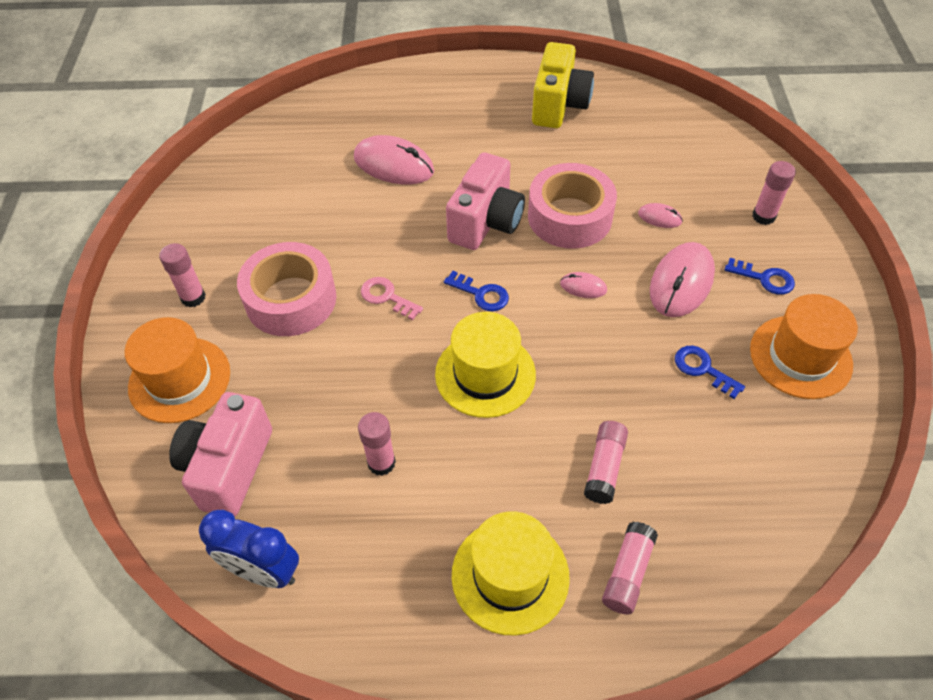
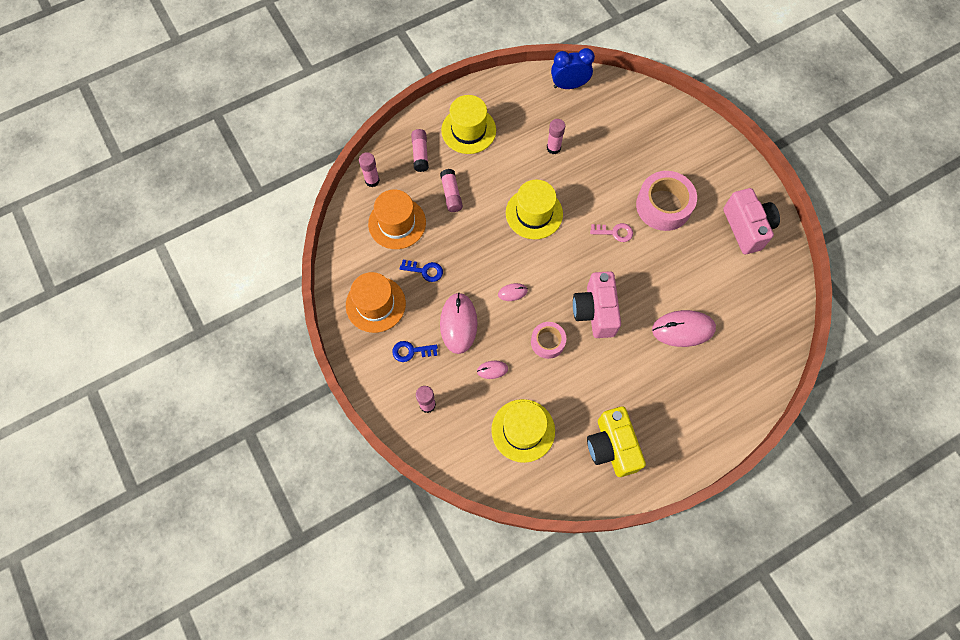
camera: 150 degrees right, 15 degrees up
(179, 379) = (678, 139): orange hat -> orange hat (397, 223)
(193, 297) = (714, 182): pink glue stick -> pink glue stick (372, 180)
(228, 467) = (619, 114): pink camera -> pink camera (746, 228)
(481, 294) = (566, 259): blue key -> none
(569, 217) = (547, 342): pink tape -> pink tape, size x0.58
(652, 152) = (523, 430): none -> yellow hat

